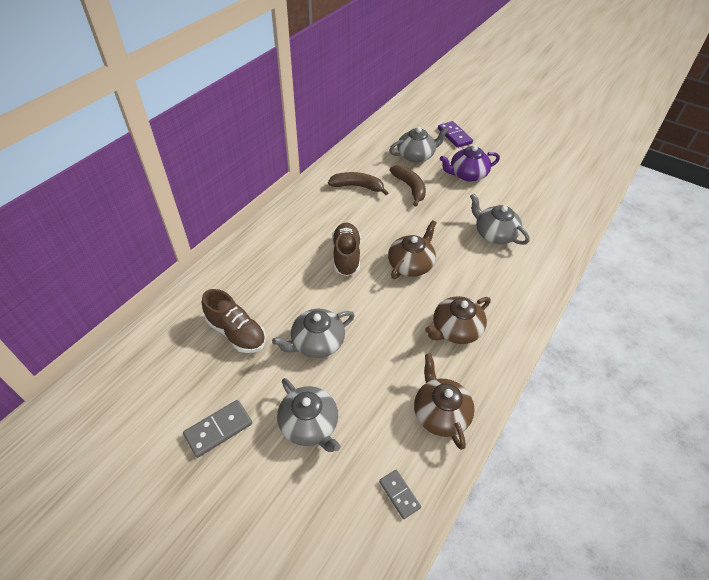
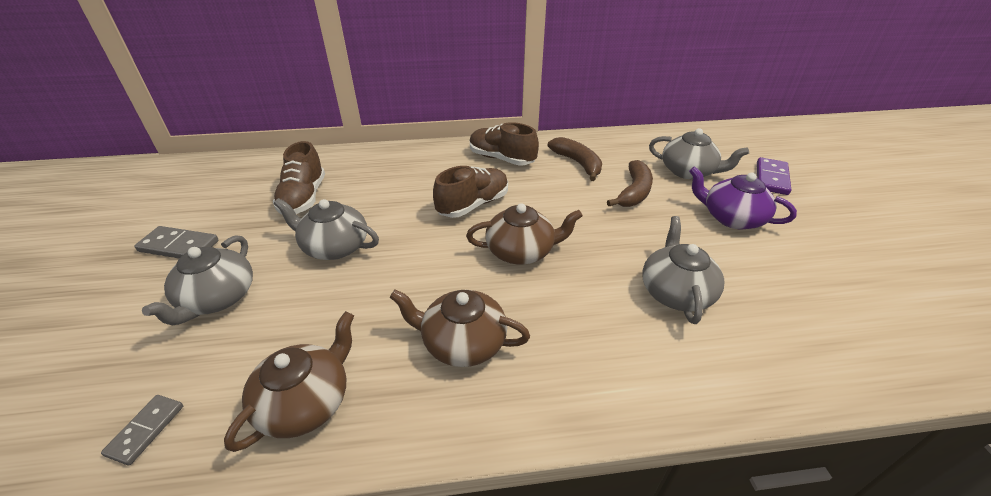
camera: 50 degrees right, 10 degrees down
(311, 212) = (501, 159): none -> brown shoe

